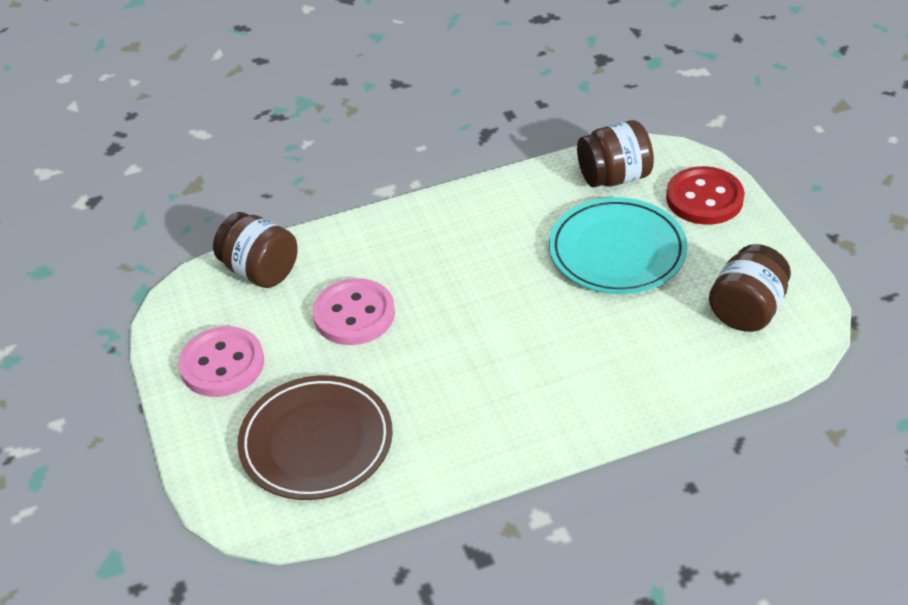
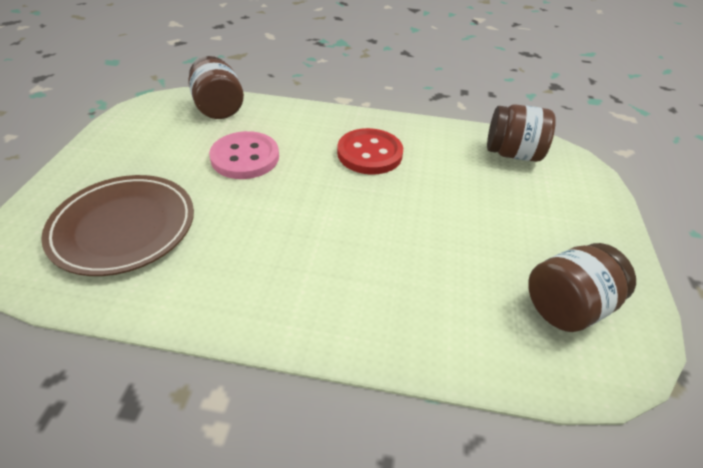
camera: 25 degrees right, 0 degrees up
(222, 364) = (133, 148): pink button -> none
(617, 251) = (476, 203): turquoise plate -> none
(704, 198) = (580, 198): red button -> red button (369, 153)

